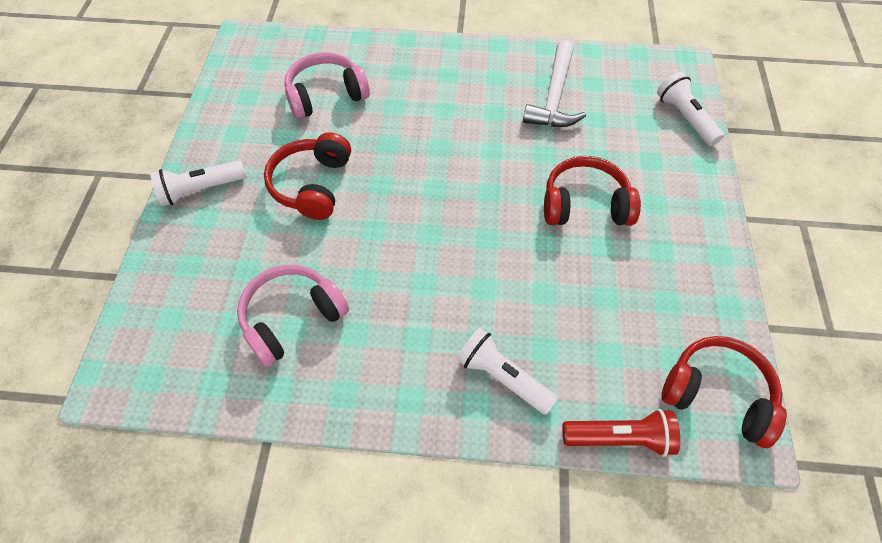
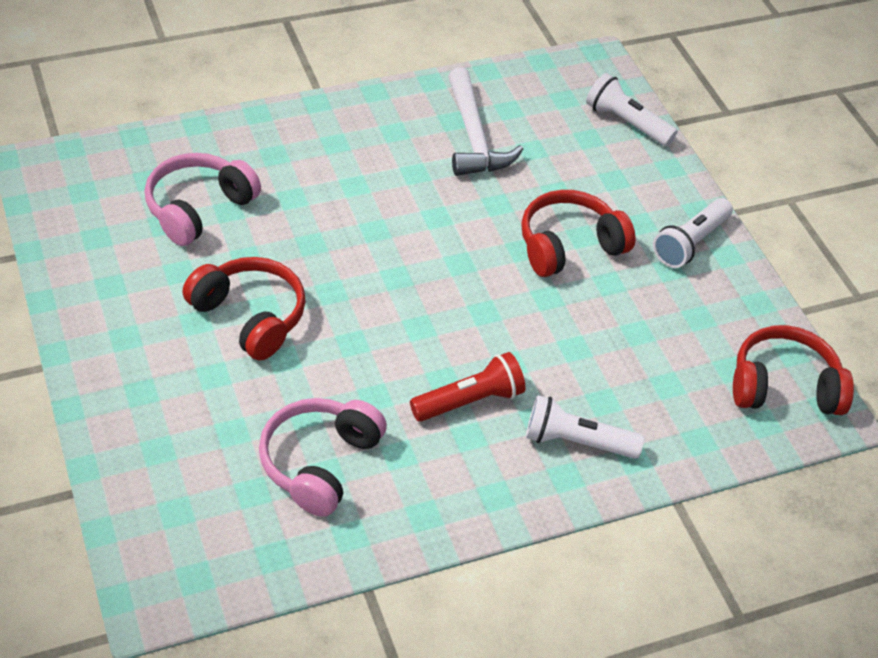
camera: 30 degrees left, 10 degrees down
(200, 189) = (113, 363): white flashlight -> white flashlight (690, 243)
(312, 185) = (250, 316): red headphones -> red headphones turned 150 degrees clockwise
(620, 438) = (715, 456): red flashlight -> red flashlight (470, 401)

